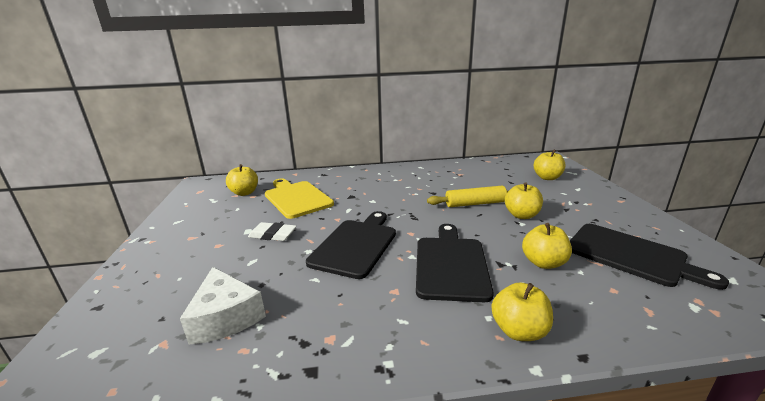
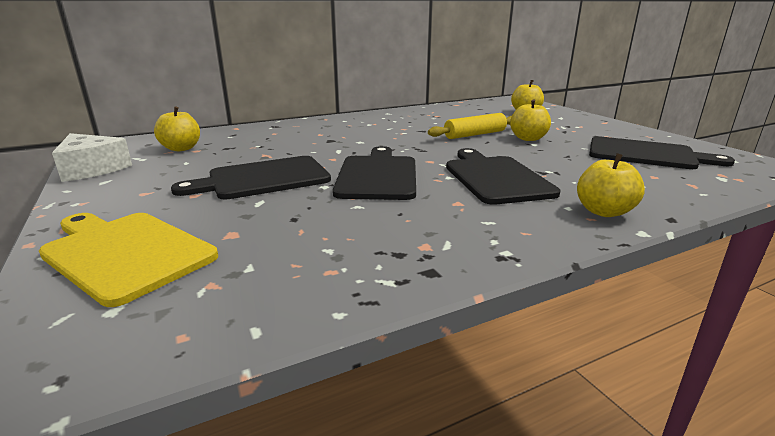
camera: 20 degrees left, 0 degrees up
(225, 317) = (276, 250): white cheese -> white cheese (92, 169)
(272, 235) = (263, 179): white eraser -> black cutting board
(296, 198) = (261, 147): yellow cutting board -> yellow cutting board (125, 252)
(543, 263) = (580, 167): yellow apple -> none

